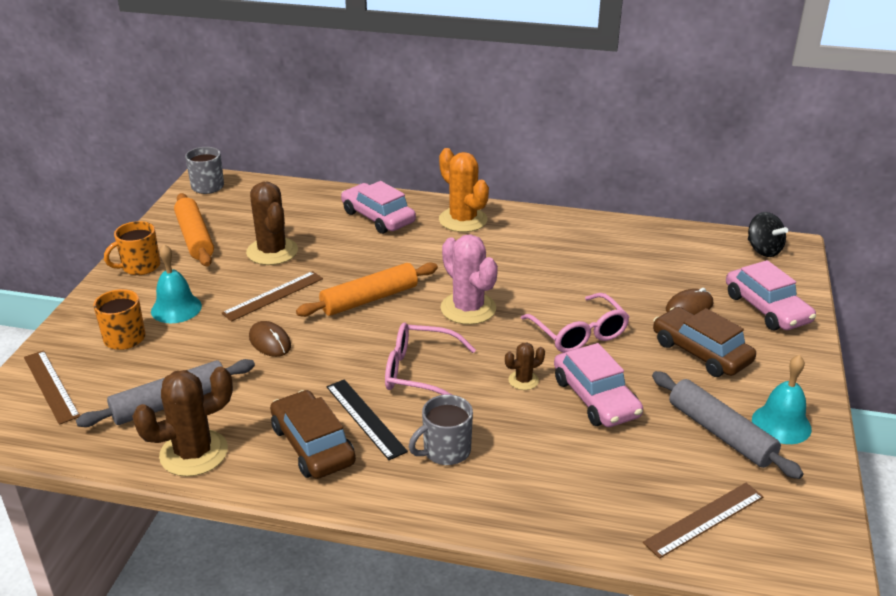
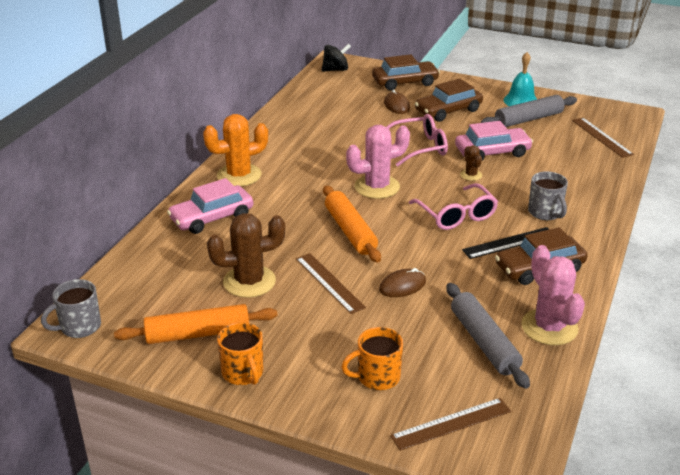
camera: 80 degrees left, 0 degrees up
(176, 308) = (334, 343): turquoise bell -> none
(194, 453) = (549, 327): brown cactus -> pink cactus
(420, 372) = (456, 215): pink glasses -> pink glasses turned 45 degrees counterclockwise
(766, 308) = (405, 82): pink car -> brown car

